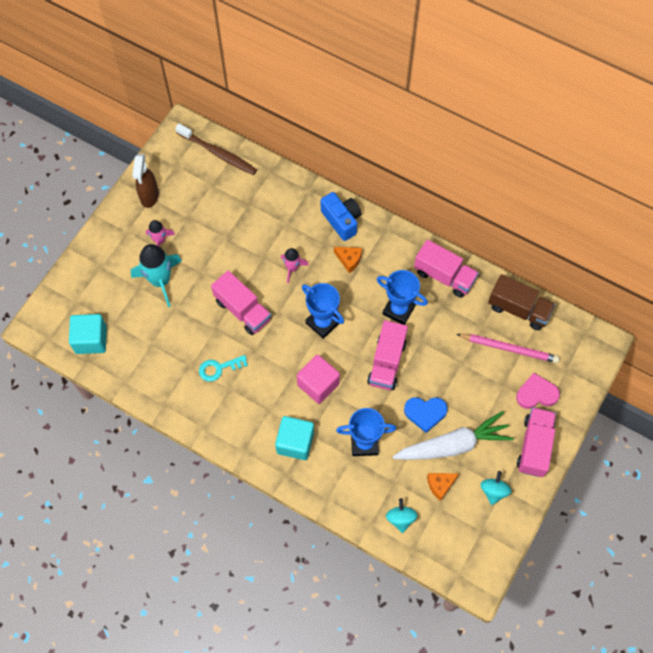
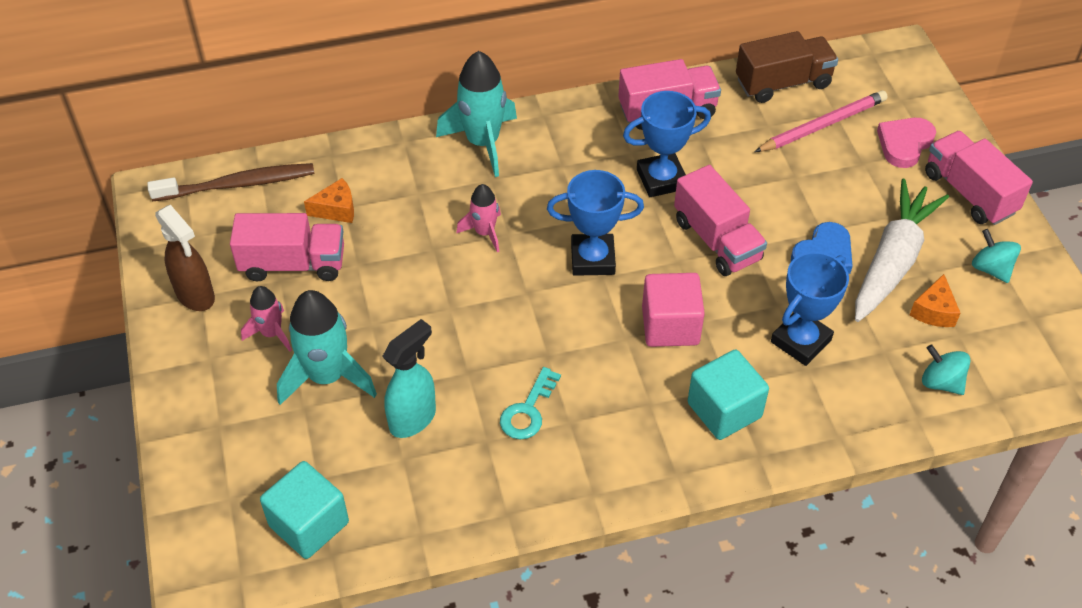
camera: 45 degrees left, 15 degrees down
(173, 330) = (413, 418): none -> turquoise spray bottle
(243, 310) = (478, 323): pink truck -> pink truck (293, 264)
(341, 220) = (483, 143): blue camera -> turquoise rocket
(349, 260) = (542, 174): orange cheese -> orange cheese (336, 209)

